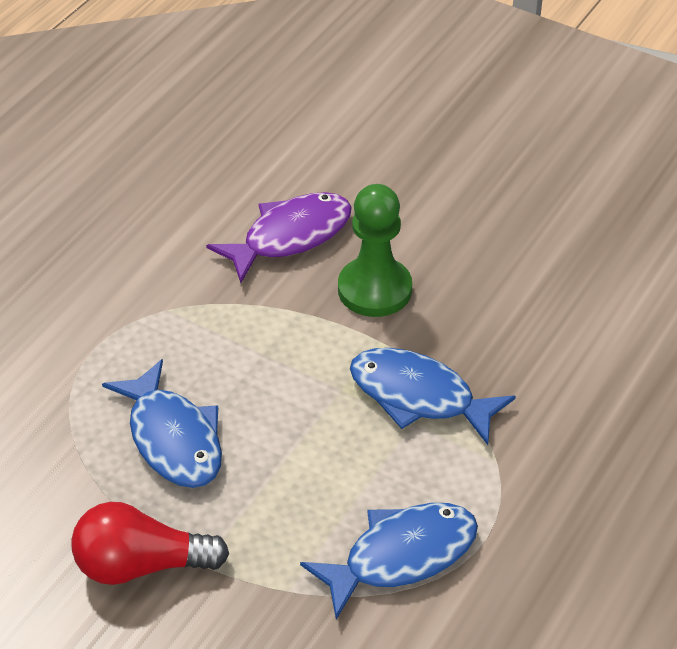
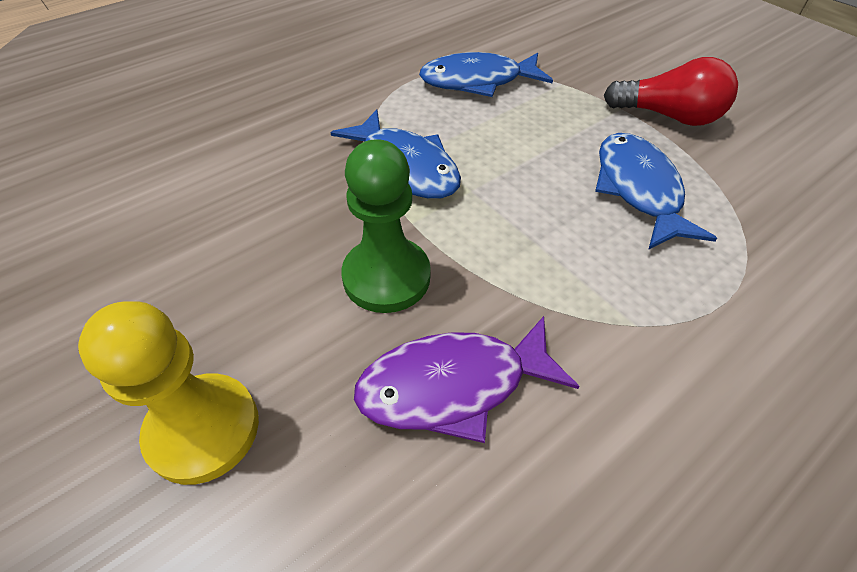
camera: 160 degrees left, 5 degrees up
(432, 177) = (203, 429): none -> yellow pawn

